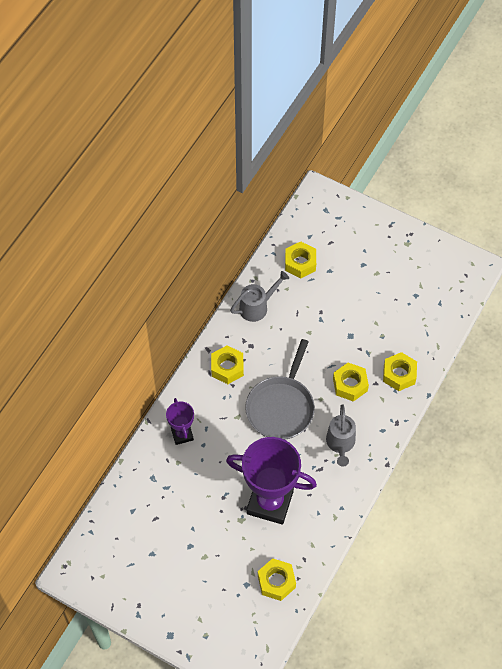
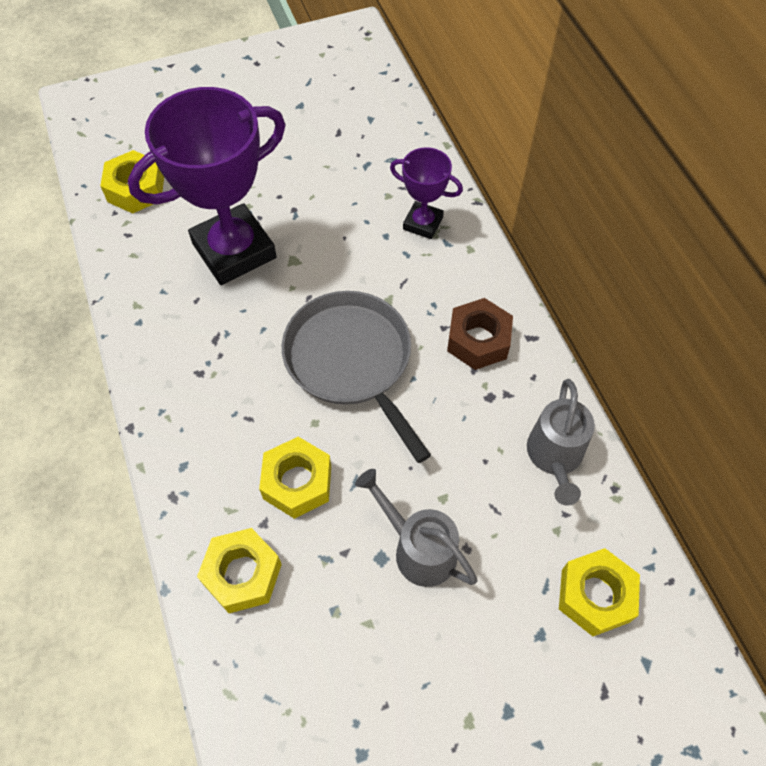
camera: 130 degrees right, 0 degrees up
(227, 367) = (478, 340): yellow nut -> brown nut
(340, 444) = (221, 391): grey watering can -> grey watering can (417, 548)

